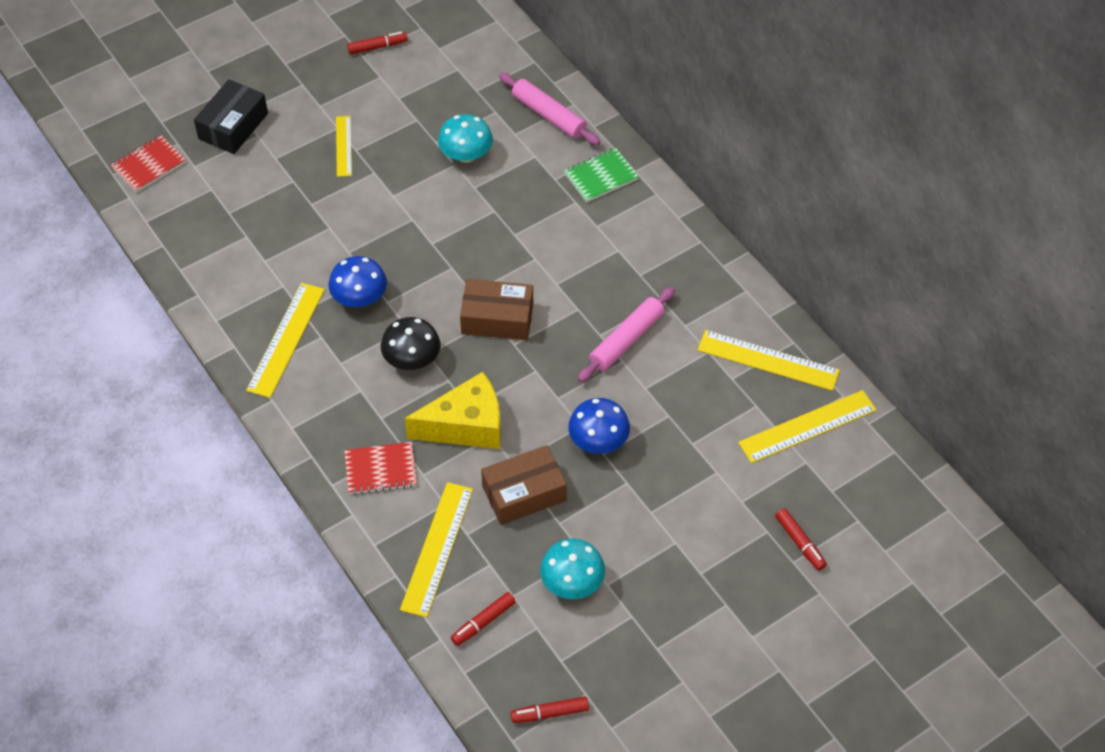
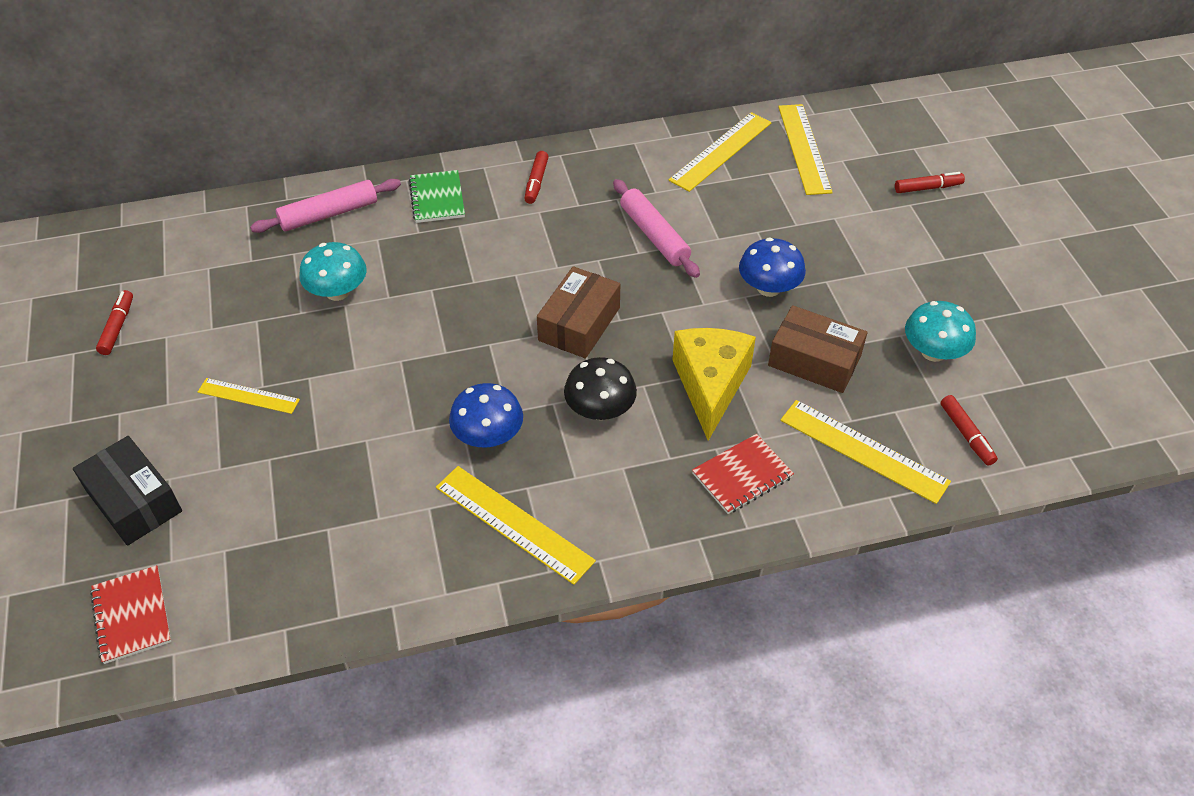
camera: 70 degrees left, 5 degrees down
(380, 470) = (742, 475): red notebook -> red notebook turned 45 degrees clockwise
(524, 493) = (814, 360): brown box -> brown box turned 60 degrees counterclockwise
(550, 713) = (1084, 409): red marker -> red marker (536, 182)

